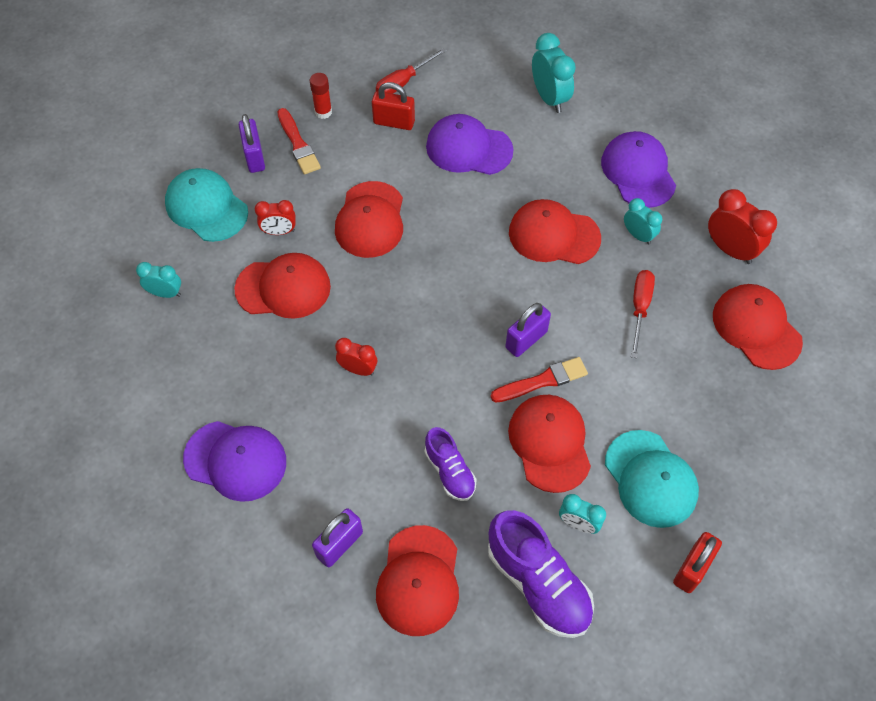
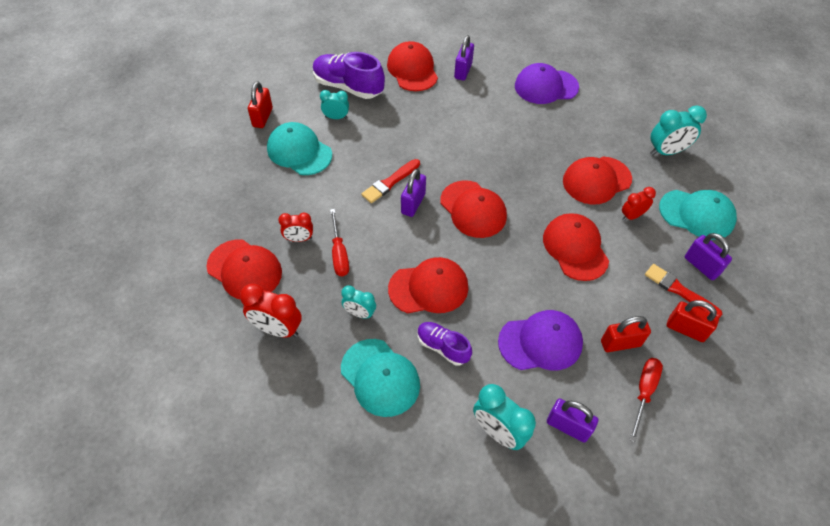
camera: 155 degrees right, 5 degrees down
(166, 293) = (666, 152): turquoise clock -> turquoise clock, size x1.61
(323, 112) = (686, 329): red glue stick -> red padlock
(358, 369) = (512, 150): red clock -> red clock (299, 239)
(450, 471) = (423, 118): purple shoe -> purple shoe (442, 347)
(487, 82) = (568, 426): none -> purple padlock
(549, 443) = (370, 150): red cap -> red cap (473, 209)
(638, 172) = (380, 377): purple cap -> turquoise cap

